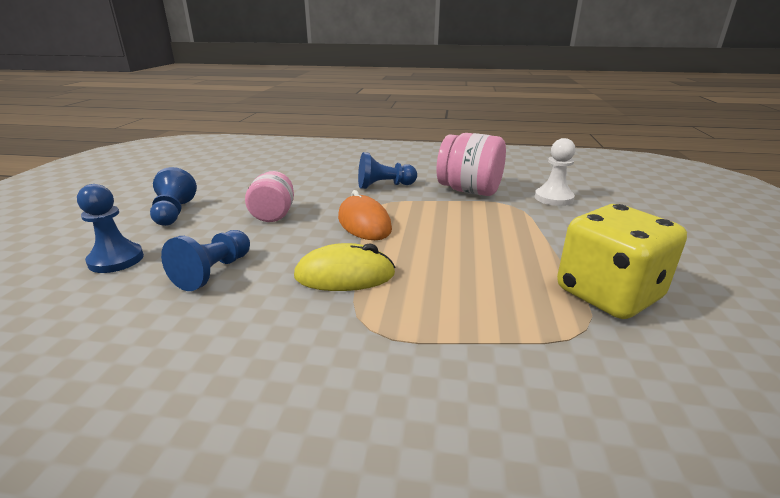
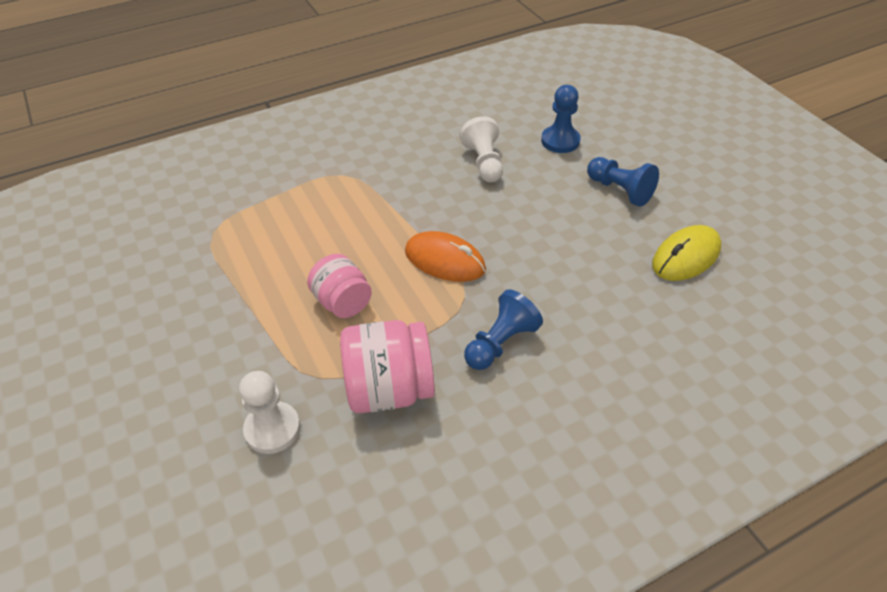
camera: 145 degrees right, 20 degrees up
(214, 272) = (484, 163): blue pawn -> white pawn
(273, 215) = (537, 230): pink jar -> pink jar (342, 302)
(345, 275) = (397, 200): yellow mouse -> yellow mouse (686, 257)
(608, 294) = (199, 271): yellow dice -> none

